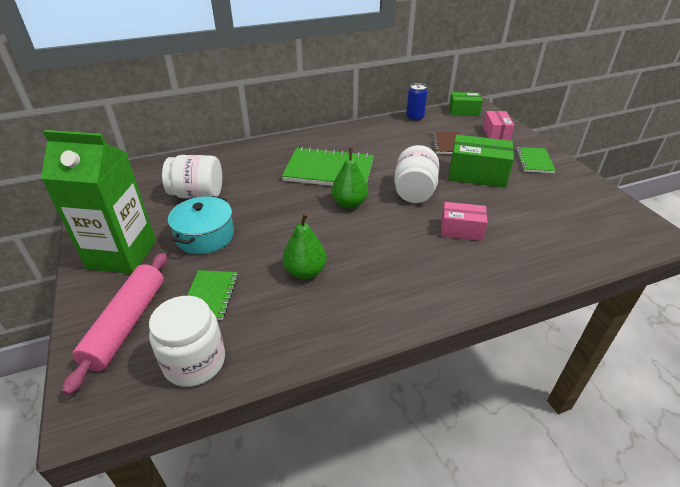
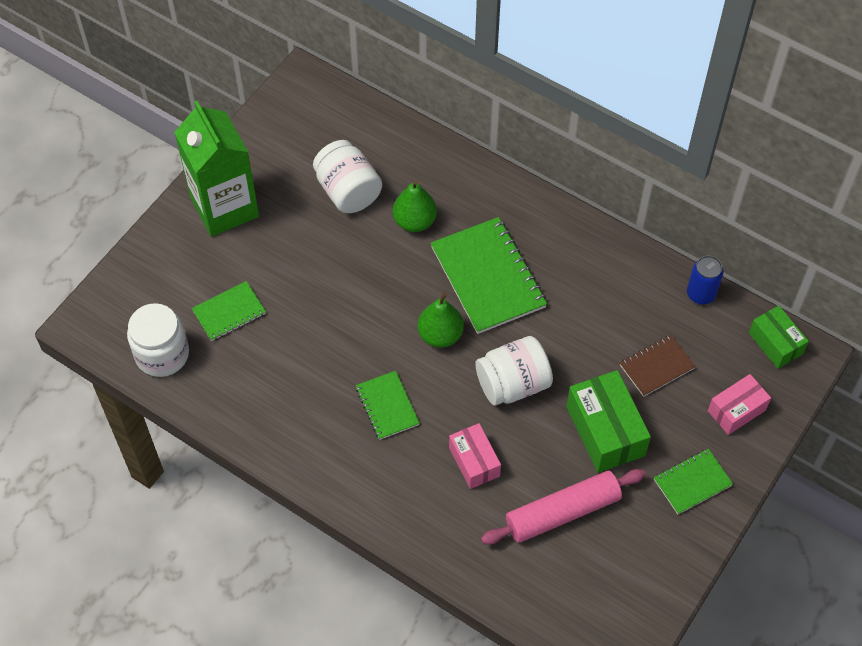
camera: 55 degrees right, 20 degrees up
(126, 324) = (161, 280): pink rolling pin -> pink rolling pin (562, 512)
(205, 236) = (294, 249): turquoise pot -> none
(305, 272) = (309, 362): green pear -> green pear (414, 221)
(382, 249) = (387, 406): none -> green notebook

